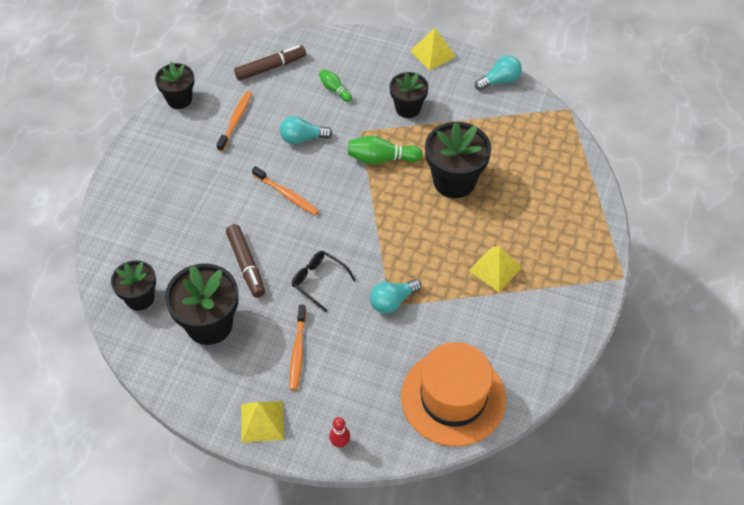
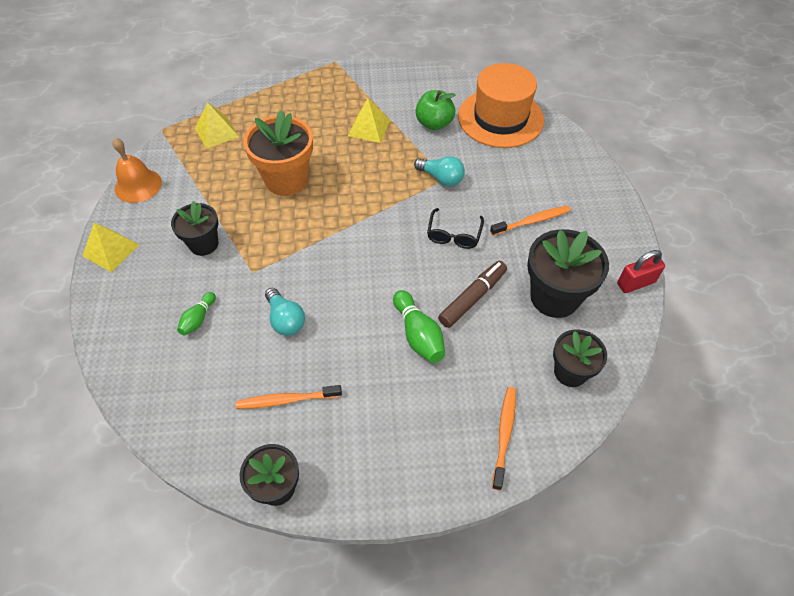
camera: 115 degrees left, 0 degrees up
(182, 397) = (635, 283): none -> red padlock
(262, 421) = (609, 218): yellow pyramid -> yellow pyramid (216, 132)
(270, 67) = (182, 403): brown marker -> none
(287, 195) = (369, 301): orange toothbrush -> orange toothbrush (504, 435)
(340, 443) = (586, 166): red bowling pin -> none
(381, 158) = (283, 241): green bowling pin -> green bowling pin (418, 335)
(454, 181) = (286, 180): black flower pot -> orange flower pot
(474, 329) = (434, 123): none -> green apple
(500, 81) = (138, 185): turquoise light bulb -> orange bell

